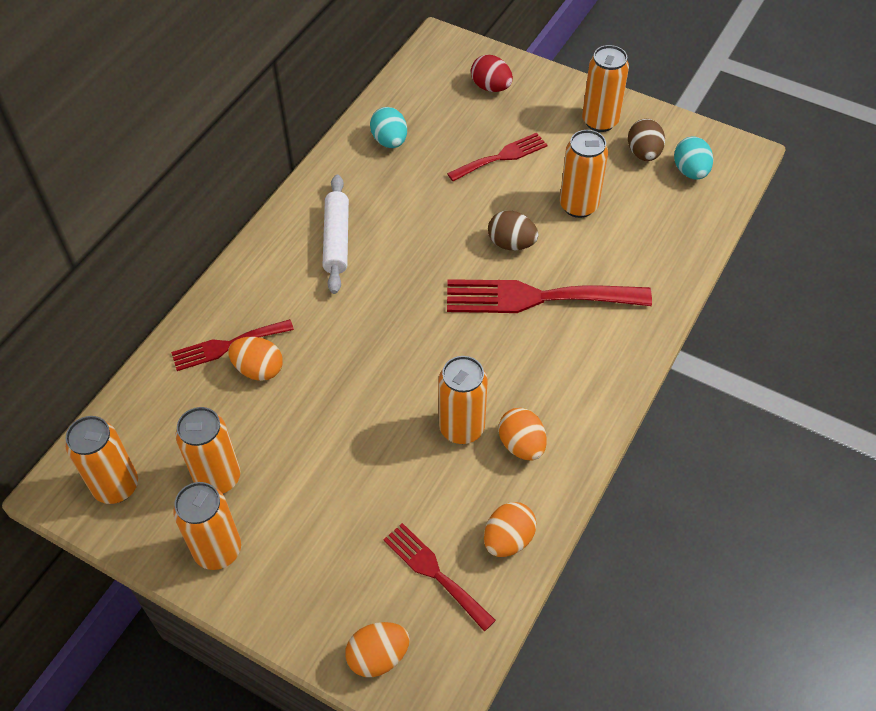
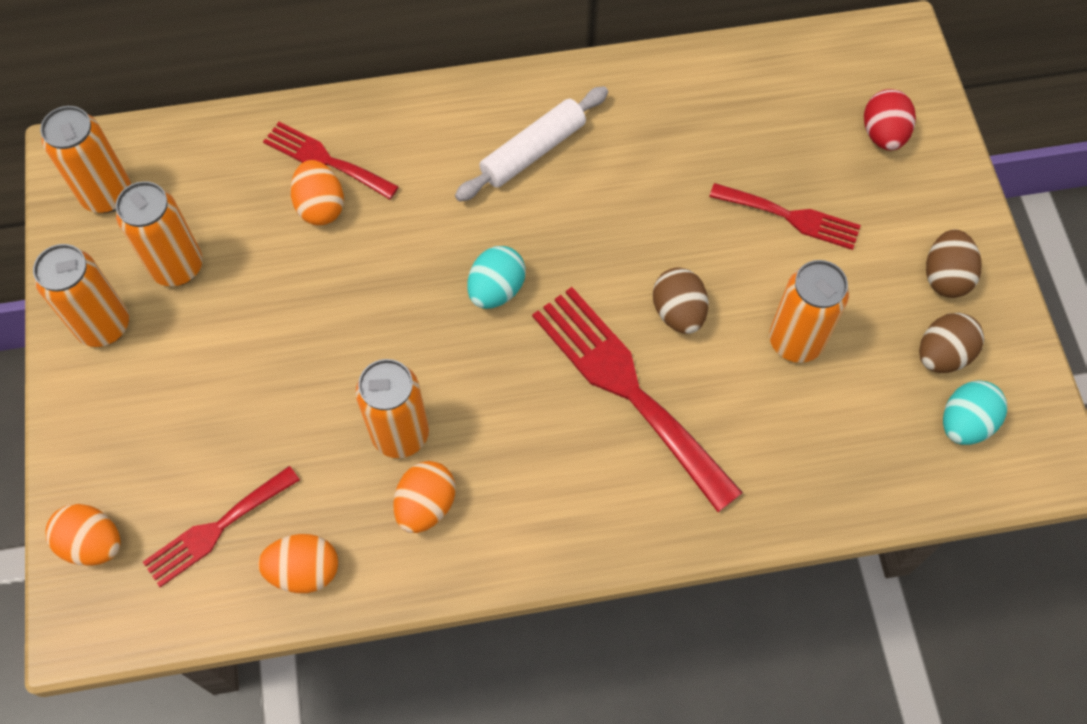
camera: 50 degrees right, 10 degrees up
(390, 141) = (708, 99): turquoise egg -> turquoise egg (496, 290)
(434, 573) = (216, 529): red fork -> red fork turned 135 degrees counterclockwise
(600, 121) = (945, 276): orange can -> brown egg

